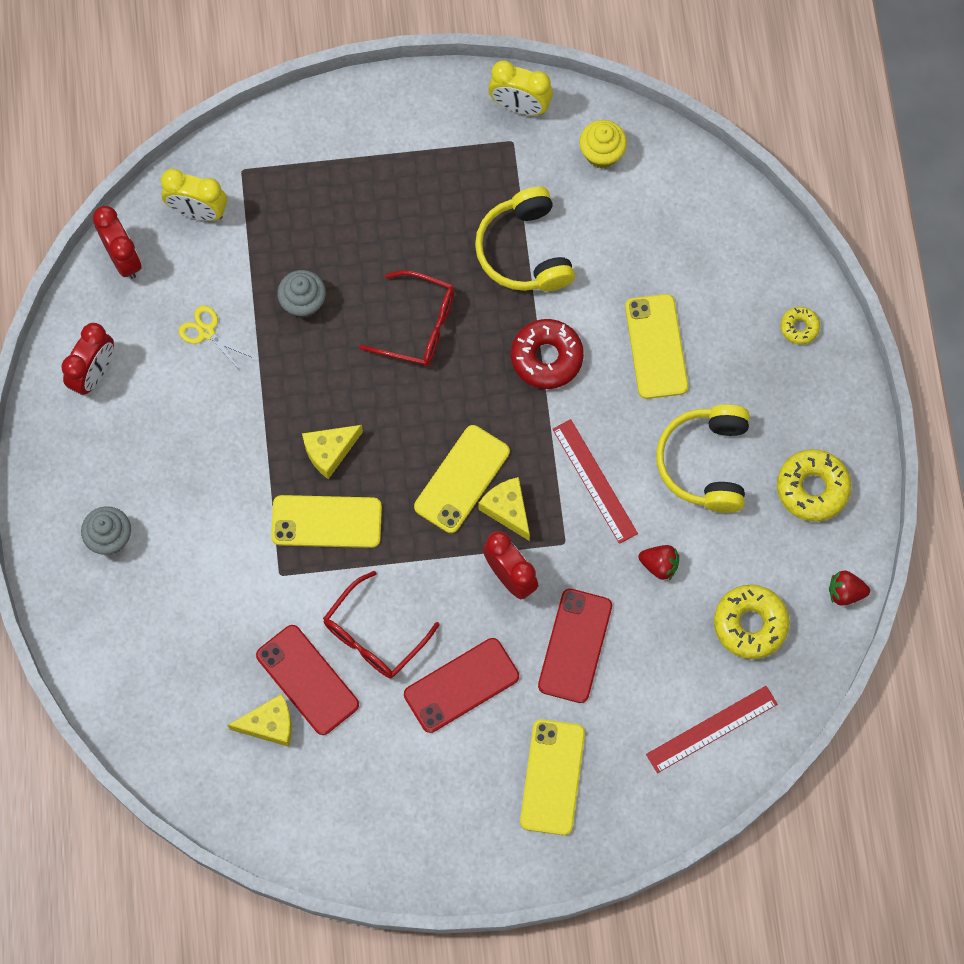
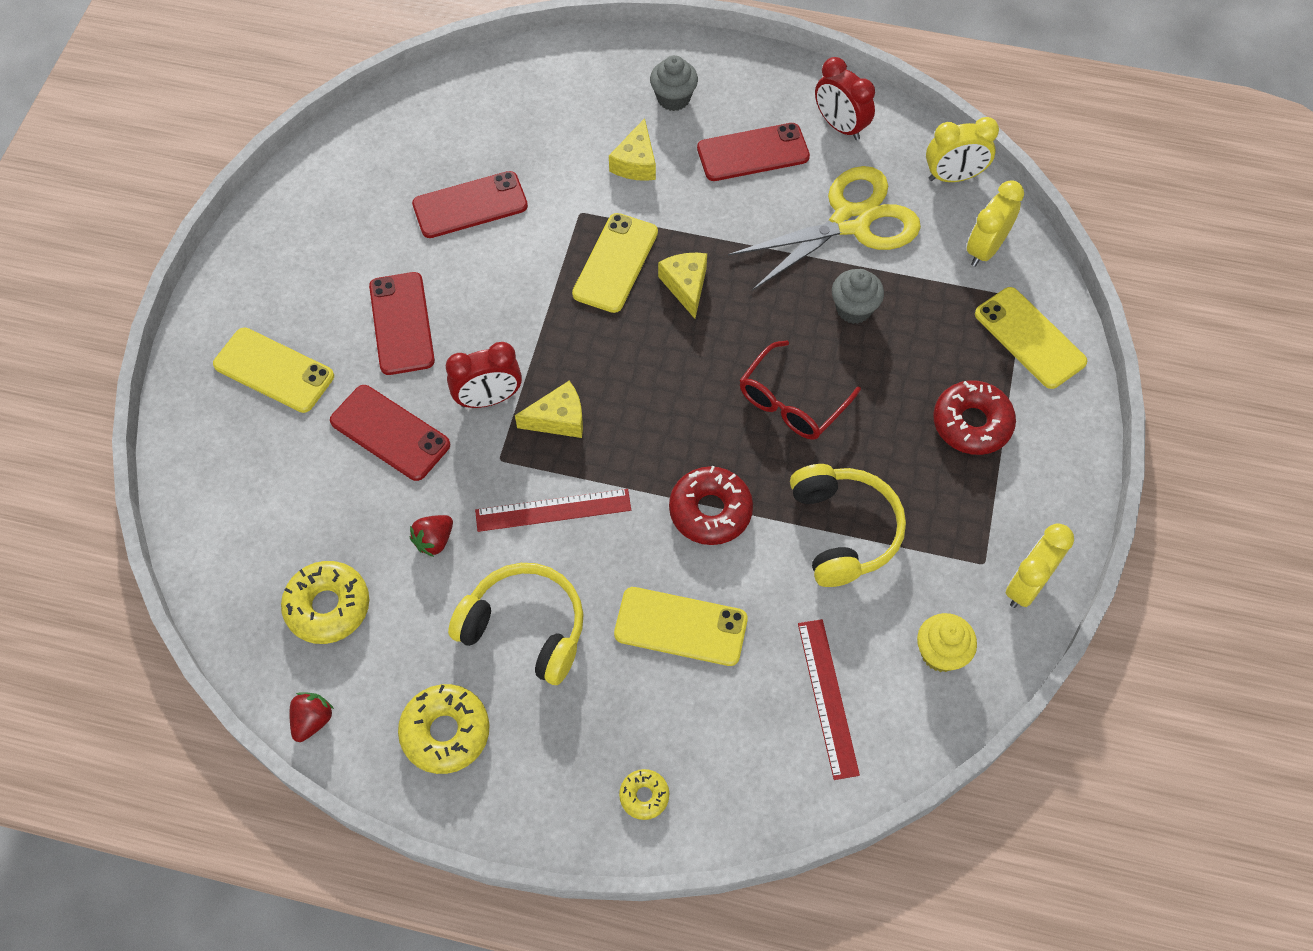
camera: 110 degrees right, 10 degrees down
(123, 258) = (953, 177): red clock -> yellow clock
(154, 442) = (753, 153): none -> red phone
(206, 332) = (851, 222): yellow scissors -> yellow scissors, size x2.36
(269, 724) = (444, 166): yellow cheese -> yellow cheese (636, 163)
(373, 636) = (485, 268): red glasses -> none
(386, 180) = (971, 423): none -> red donut
(461, 479) = (609, 389): yellow phone -> yellow phone (1030, 338)
(524, 251) = (843, 531): yellow headphones -> yellow headphones turned 75 degrees clockwise
(711, 729) = (241, 528): red ruler -> red ruler (827, 697)

